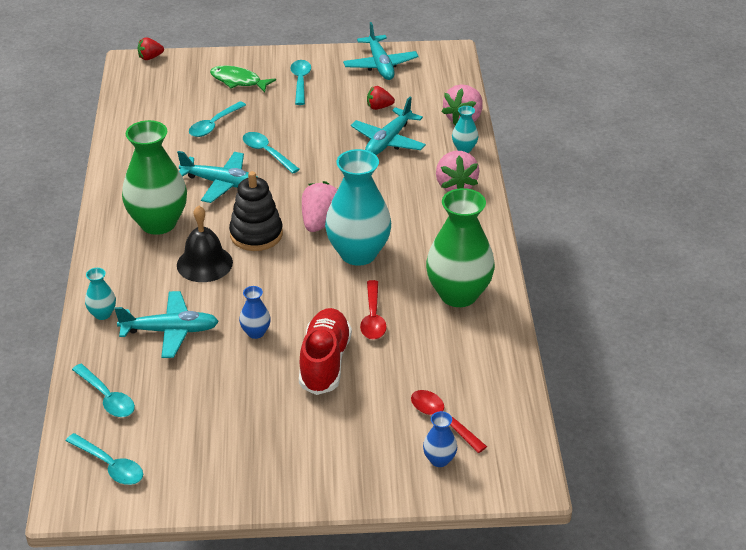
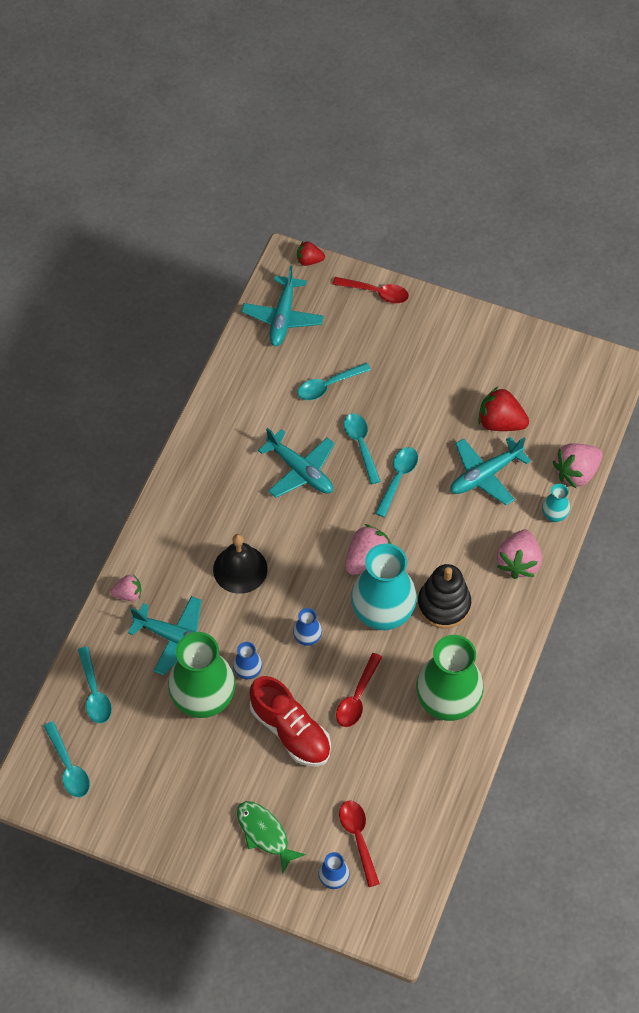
camera: 25 degrees right, 20 degrees up
(102, 314) = (128, 594): turquoise vase -> pink strawberry
(158, 223) = (221, 500): green vase -> green vase (203, 699)
(221, 61) = (376, 292): none -> red spoon
(238, 81) = (380, 330): green fish -> green fish (265, 834)
(256, 234) = (302, 551): black stacking toy -> black stacking toy (444, 605)
(299, 291) = (307, 638): none -> blue vase
(300, 81) = (441, 354): turquoise spoon -> turquoise spoon (398, 478)
(325, 362) = (290, 731): red shoe -> red shoe turned 105 degrees clockwise
(379, 107) = (500, 422): red strawberry -> red strawberry, size x1.70
(380, 65) = (533, 360): turquoise plane -> turquoise plane (283, 317)

